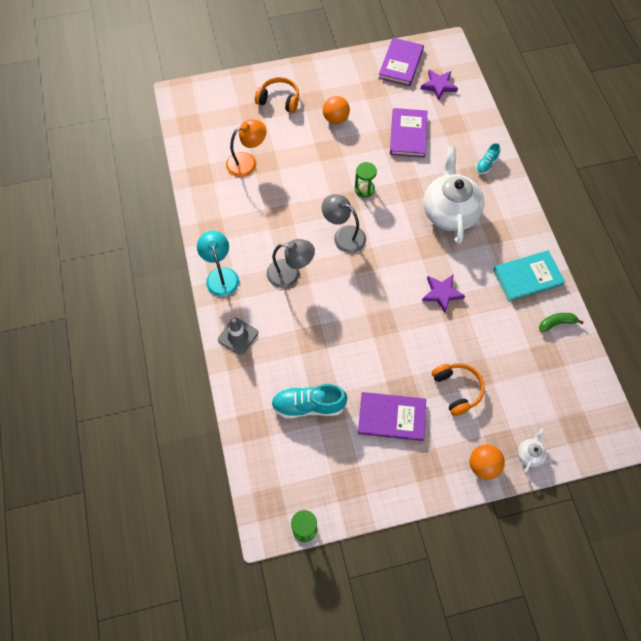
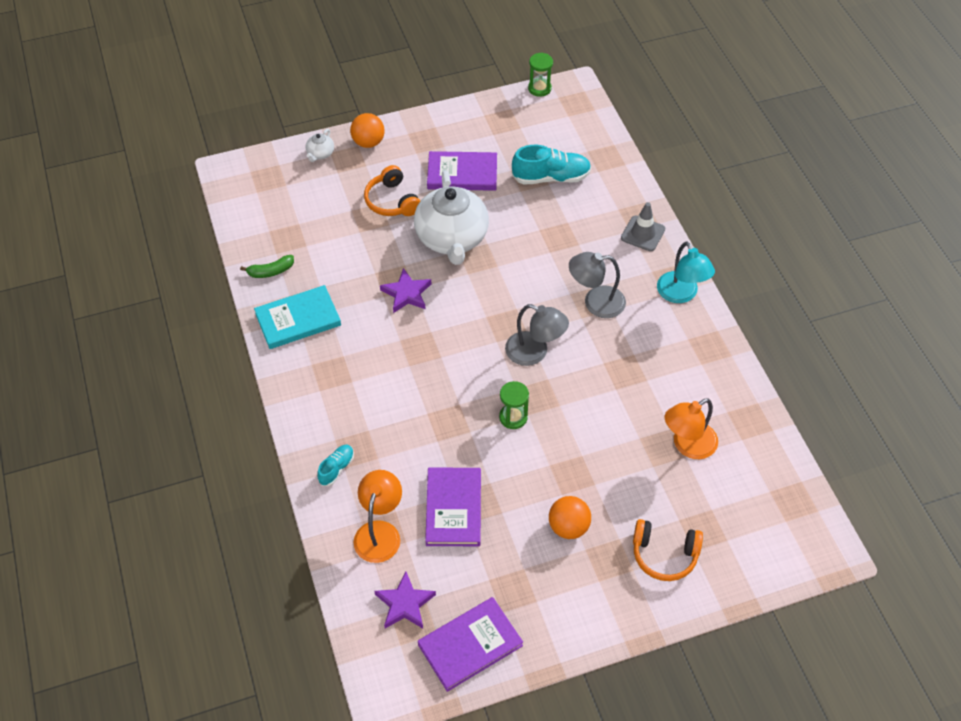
camera: 175 degrees right, 10 degrees down
(400, 64) = (470, 645): purple book -> purple book turned 45 degrees clockwise
(449, 212) = (393, 394): white teapot -> white teapot (452, 238)
(455, 124) = (379, 532): none -> orange lamp

